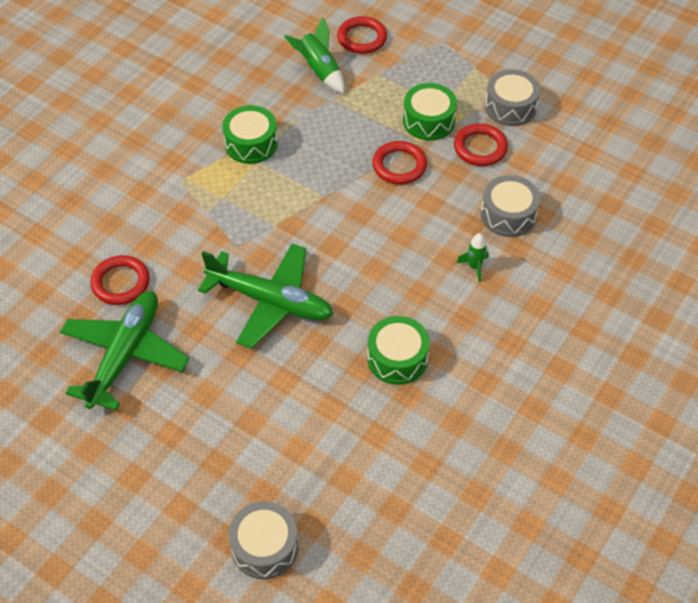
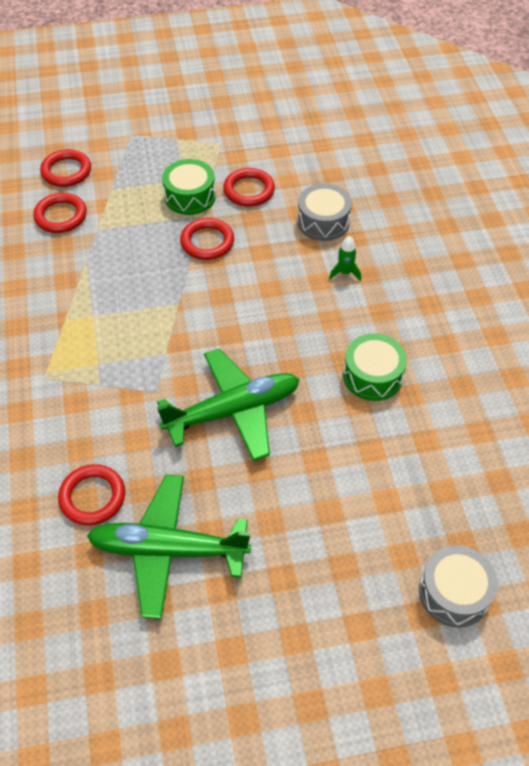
camera: 45 degrees left, 0 degrees up
(125, 354) = (168, 550): green plane -> green plane turned 60 degrees counterclockwise
(251, 144) = (71, 307): green drum -> none
(319, 71) = (61, 216): green rocket -> red ring
(510, 107) = (235, 149): grey drum -> none

